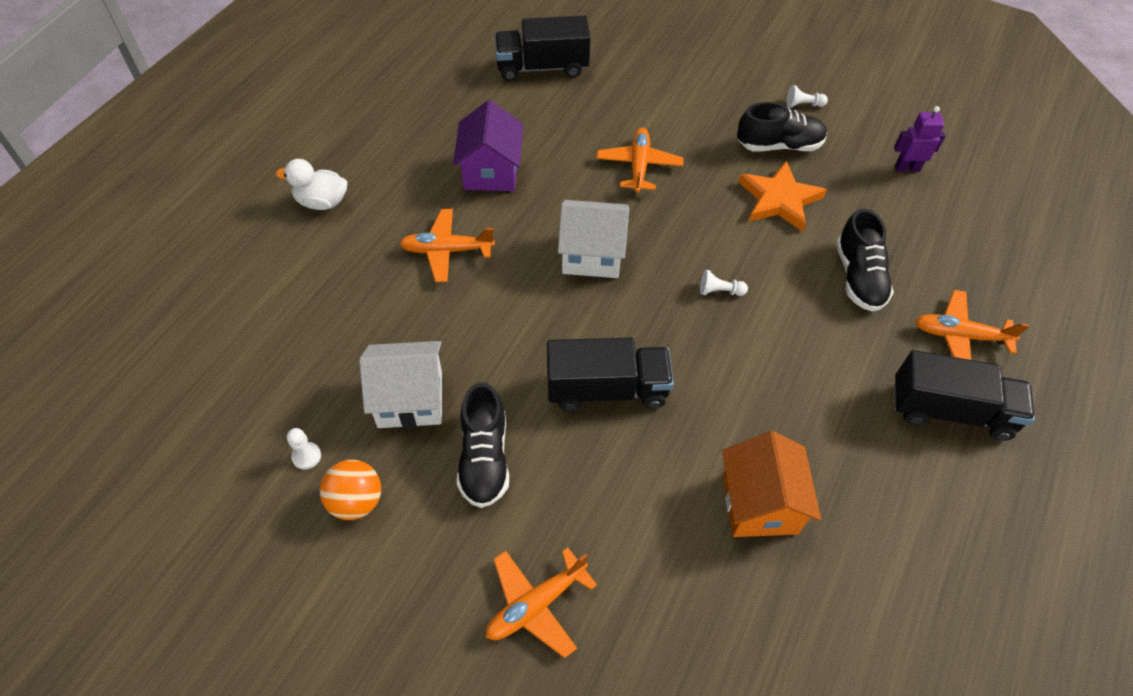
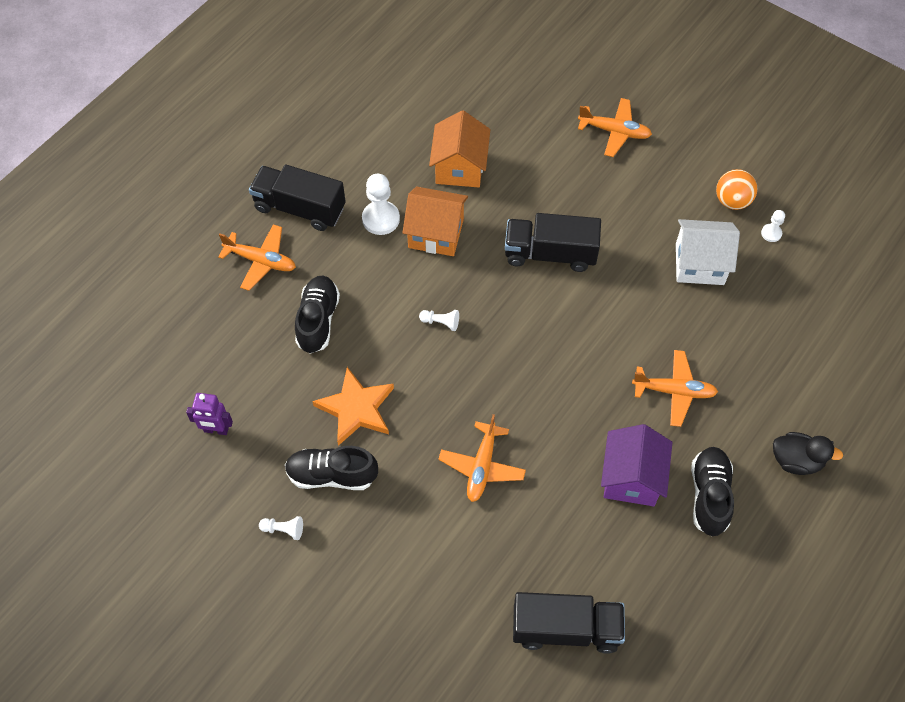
camera: 170 degrees left, 5 degrees up
(322, 202) = (796, 461): white duck -> black duck
(484, 458) = (644, 217): black shoe -> black shoe (709, 495)
(536, 605) = (614, 131): orange plane -> orange plane turned 45 degrees clockwise
(592, 255) = (544, 371): white house -> none
(760, 398) = (436, 233): none -> orange house
(839, 409) = (381, 219): none -> white pawn

